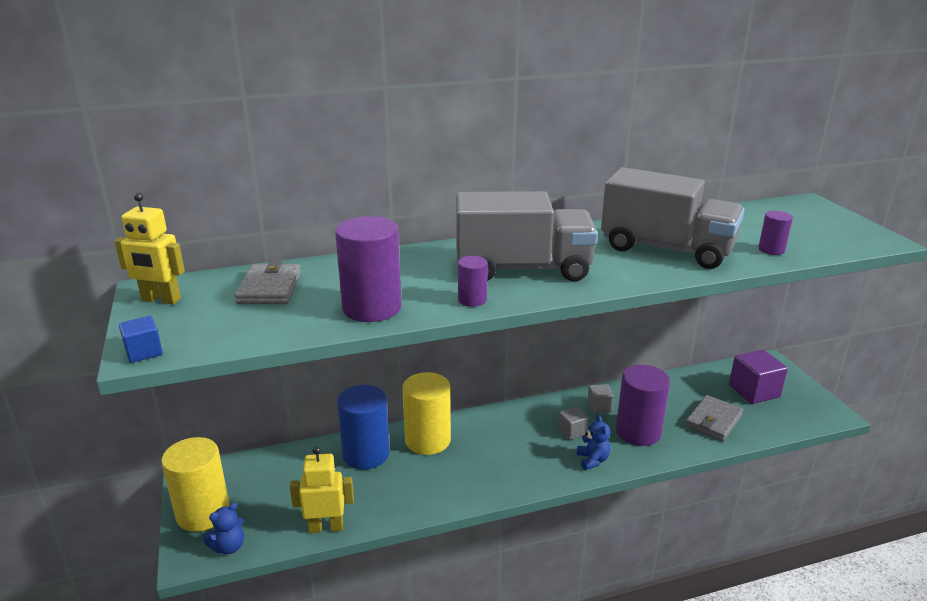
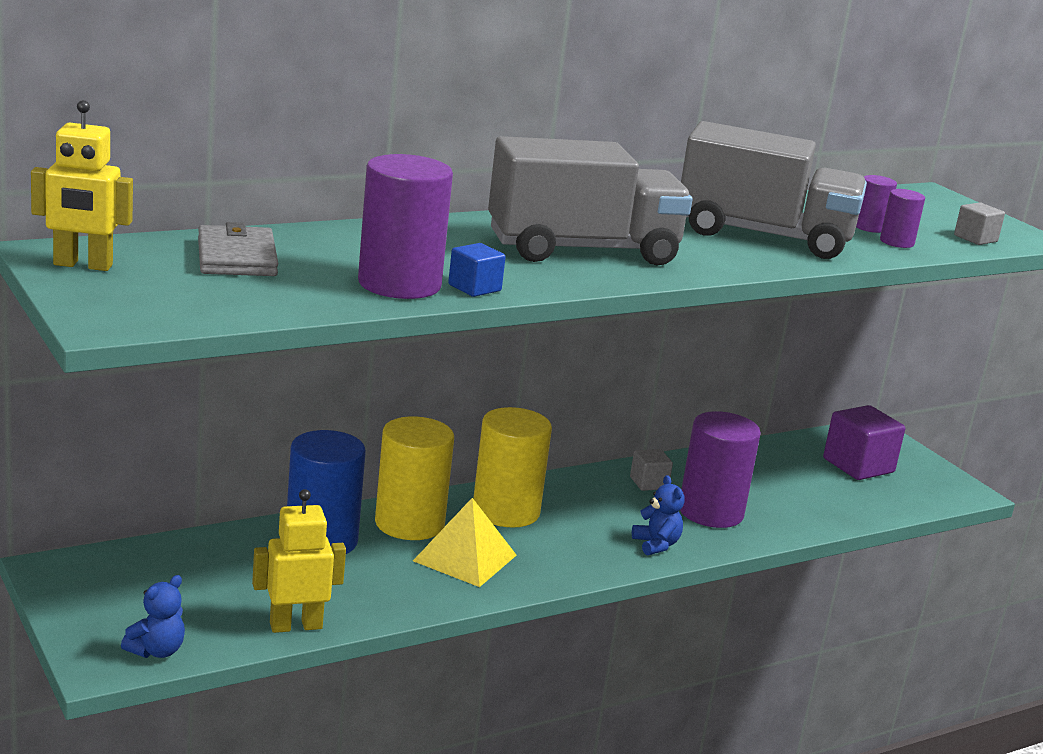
camera: 15 degrees left, 5 degrees down
(144, 352) = (108, 322): blue cube -> blue cube (474, 288)
(203, 513) = (95, 613): yellow cylinder -> yellow cylinder (506, 511)
(456, 470) = (465, 558): none -> yellow pyramid
(472, 300) = (532, 280): purple cylinder -> purple cylinder (869, 227)
(572, 431) = (618, 512): grey cube -> grey cube (975, 238)
(713, 421) = (810, 499): grey wallet -> none

